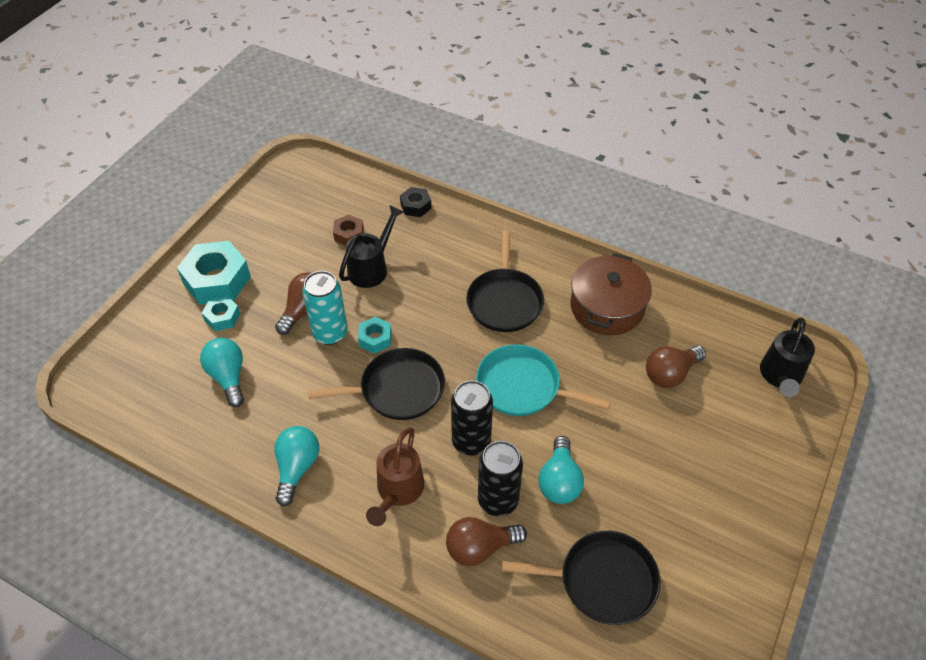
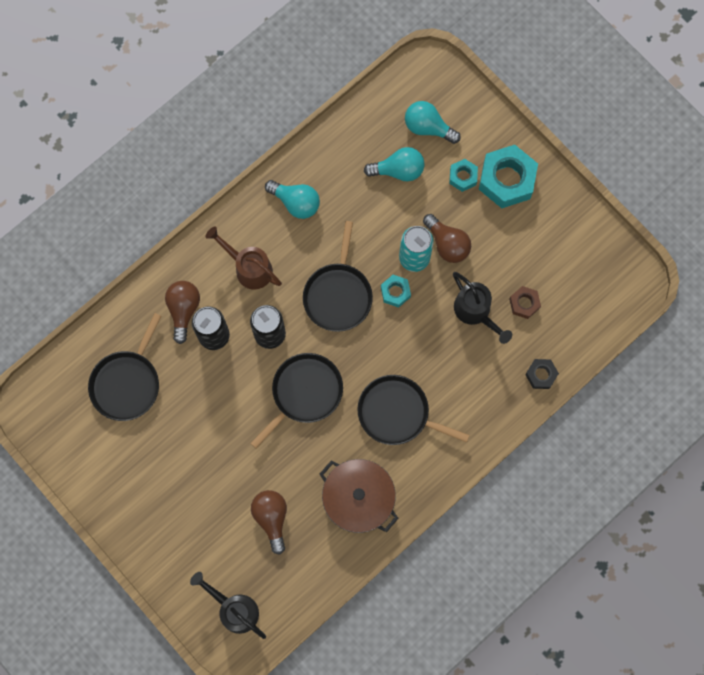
camera: 110 degrees right, 25 degrees up
(523, 386) = (304, 393): turquoise pan -> black pan
(559, 481) = (212, 386): turquoise light bulb -> turquoise light bulb (428, 127)

